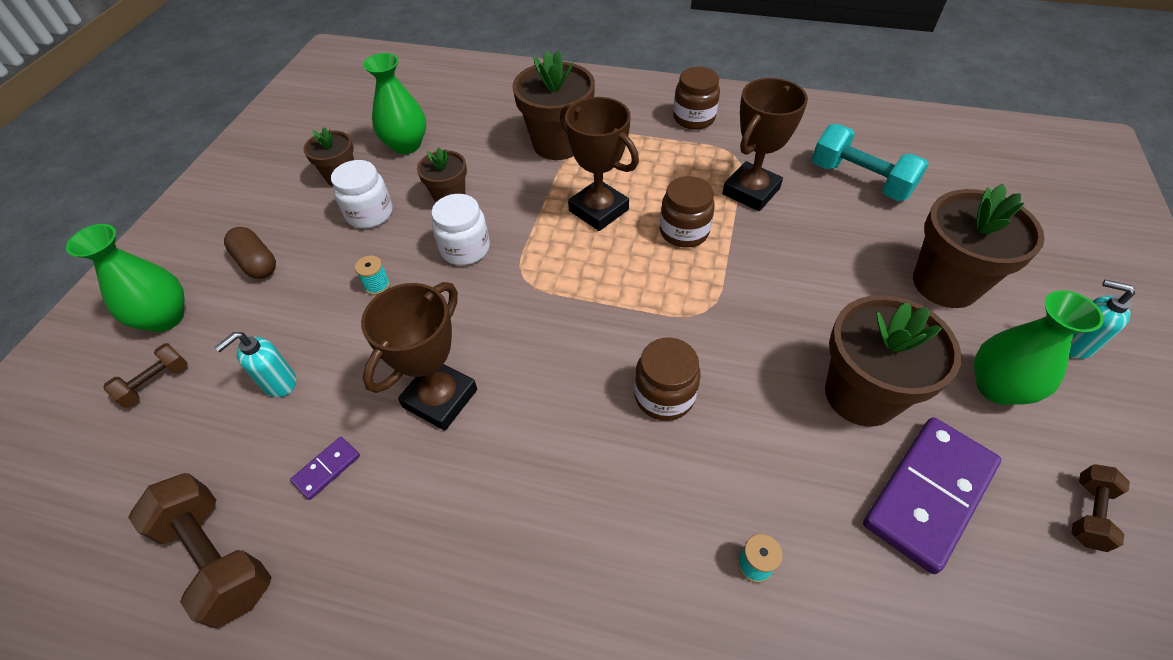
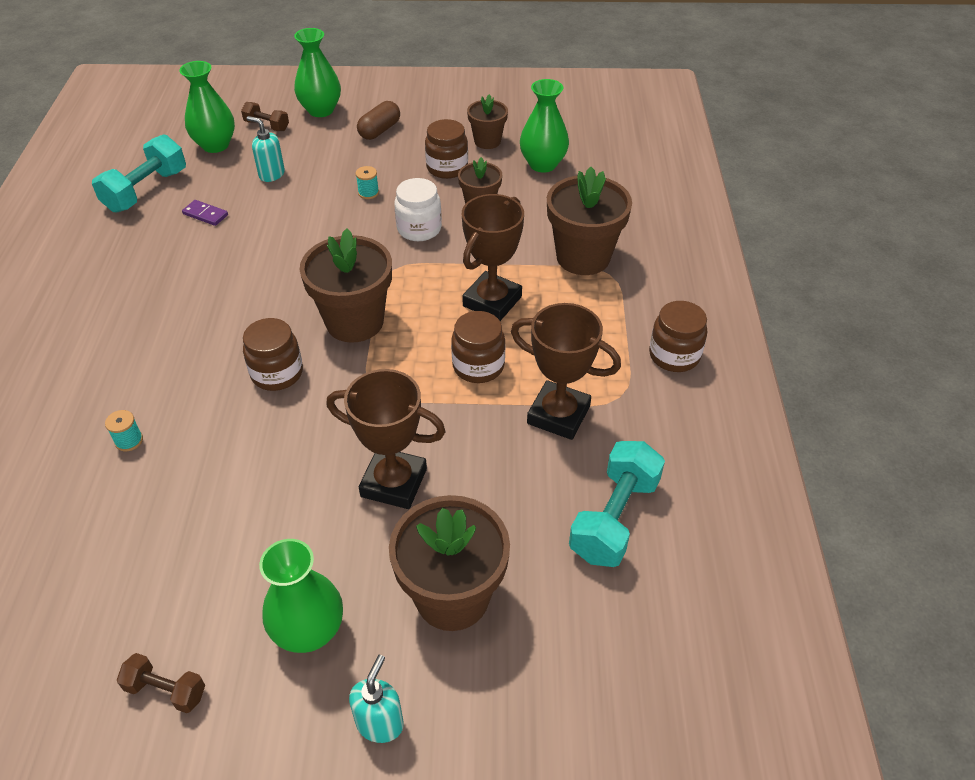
camera: 75 degrees right, 5 degrees down
(158, 453) = (215, 145): none -> green vase
(218, 557) = (146, 191): brown dumbbell -> turquoise dumbbell
(370, 214) = (447, 168): white jar -> brown jar
(440, 398) = (265, 251): brown trophy -> brown trophy (394, 483)
(861, 395) = (289, 511): brown flower pot -> brown flower pot (354, 322)
(928, 494) = (187, 559): purple domino -> none

